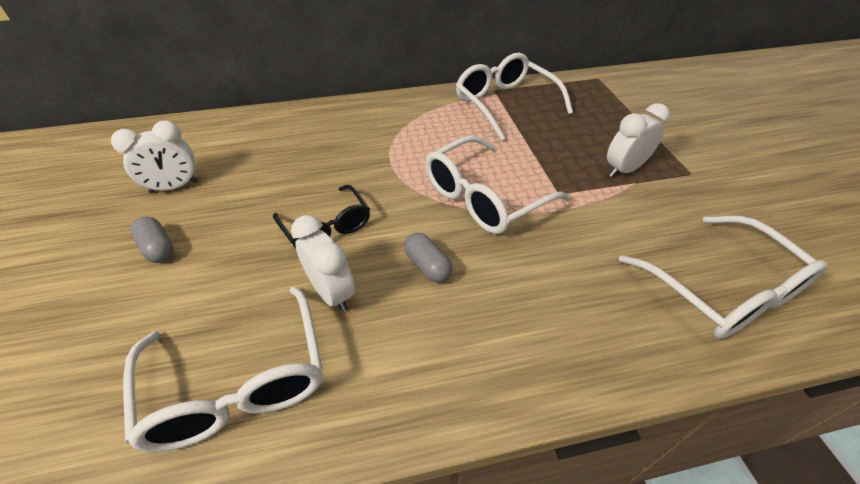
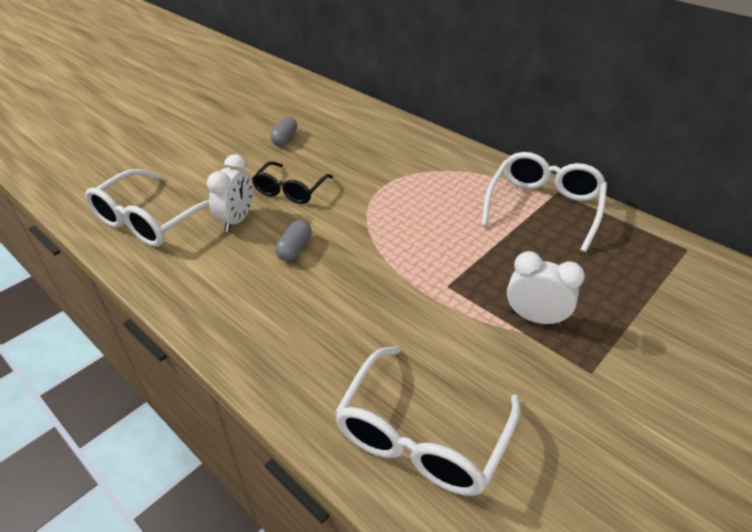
camera: 55 degrees right, 5 degrees down
(158, 248) = (218, 144): grey capsule -> grey capsule (285, 139)
(175, 187) = (269, 120): white clock -> none
(484, 197) = (396, 246): white glasses -> none

